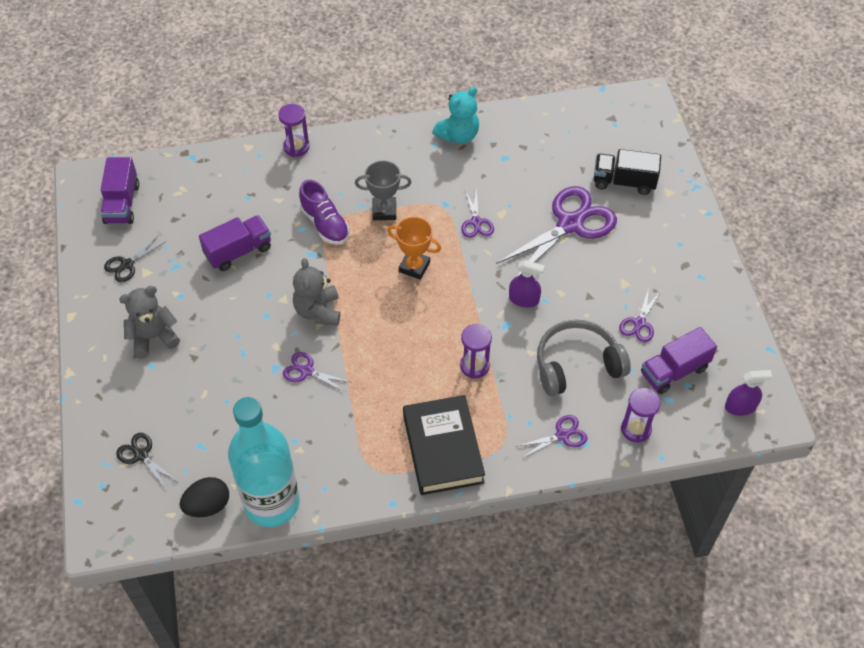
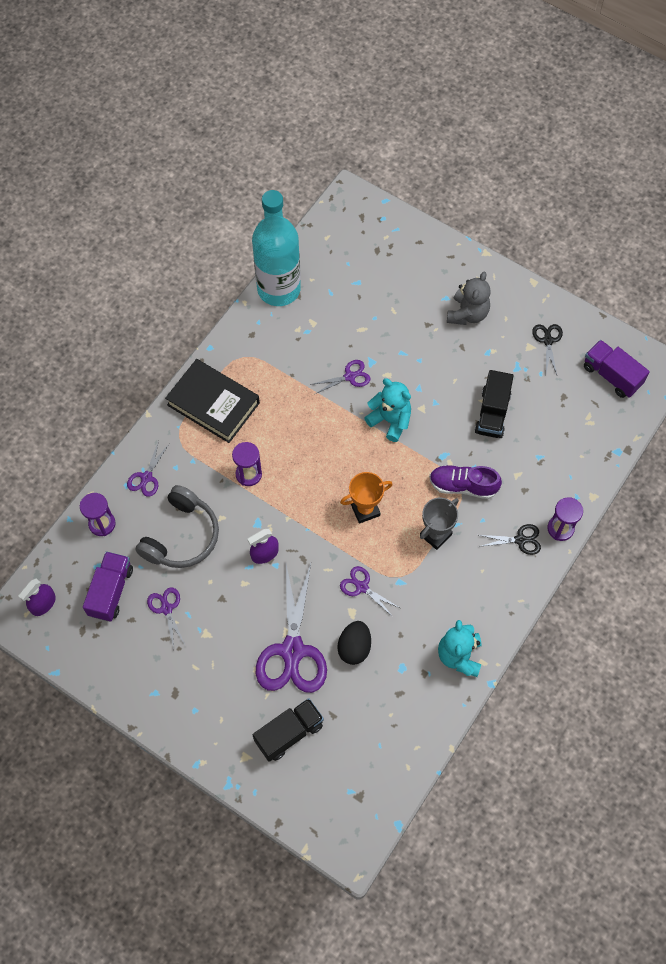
camera: 135 degrees right, 10 degrees up
(141, 455) = (383, 249): black scissors -> black scissors (520, 540)
(208, 505) = (312, 258): black egg -> black egg (354, 647)
(238, 251) = (492, 413): purple truck -> black truck
(318, 311) = (390, 420): grey teddy bear -> turquoise teddy bear

